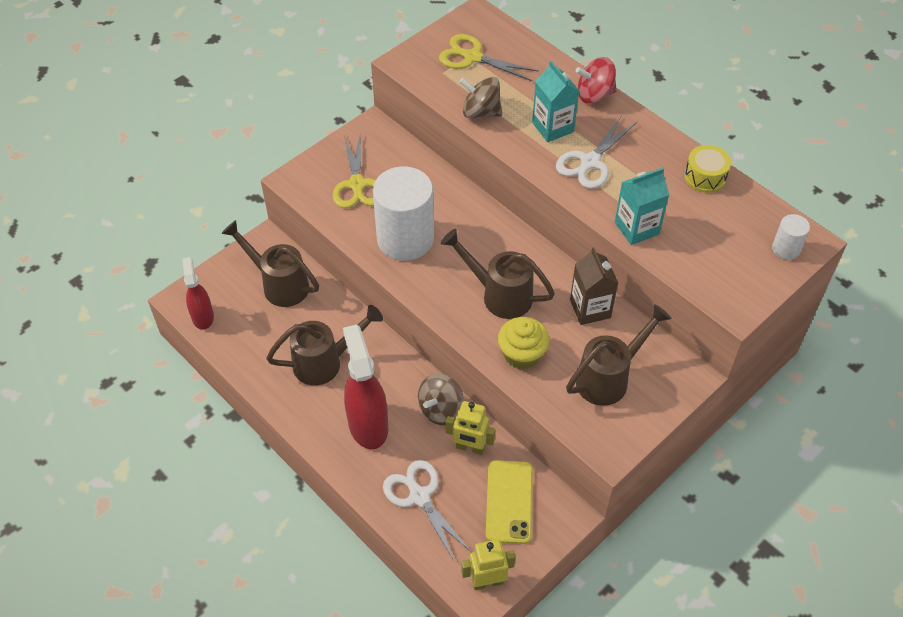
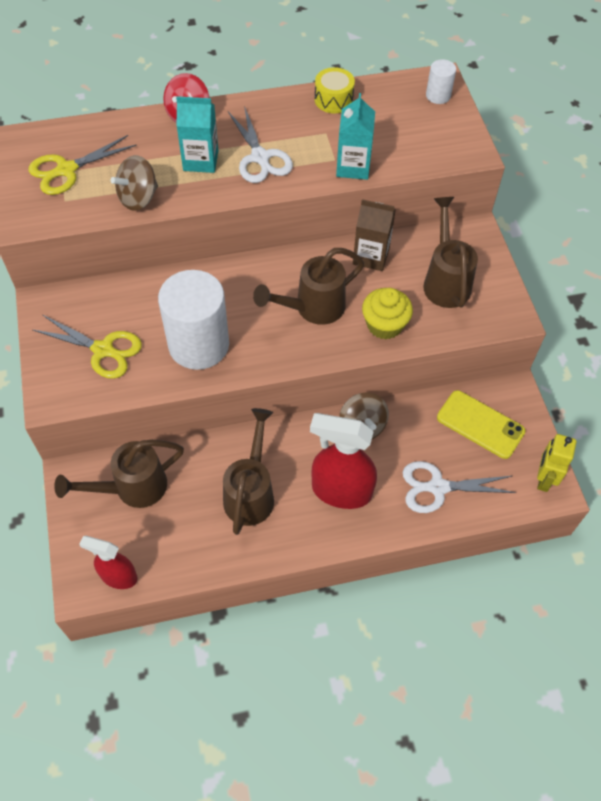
camera: 60 degrees left, 5 degrees up
(470, 448) = (413, 425): yellow robot -> none

